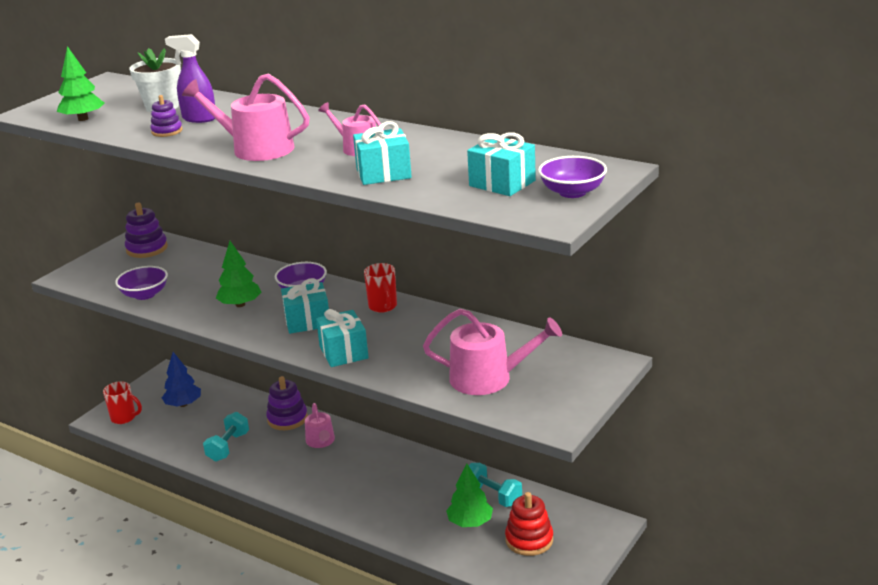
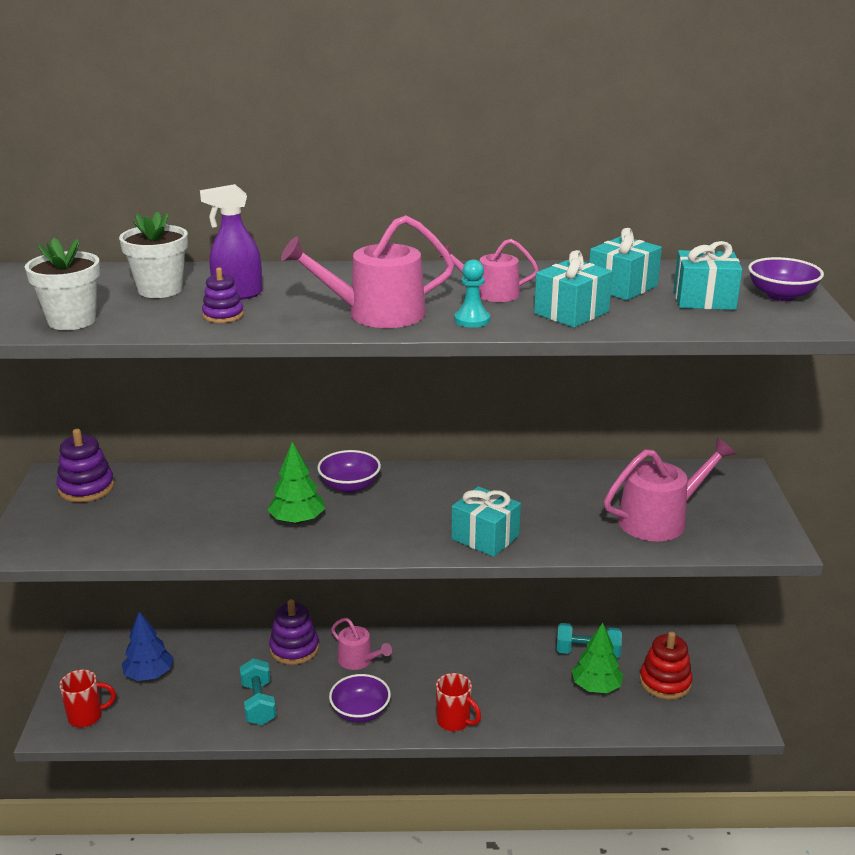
camera: 35 degrees left, 0 degrees up
(83, 119) = (72, 321): green tree -> white flower pot
(145, 294) = (158, 541): purple bowl -> purple bowl (360, 712)
(307, 165) = (472, 320): none -> turquoise pawn
(307, 321) = (400, 516): turquoise gift -> turquoise gift (622, 287)
(383, 307) = (460, 479): red mug -> red mug (454, 722)

